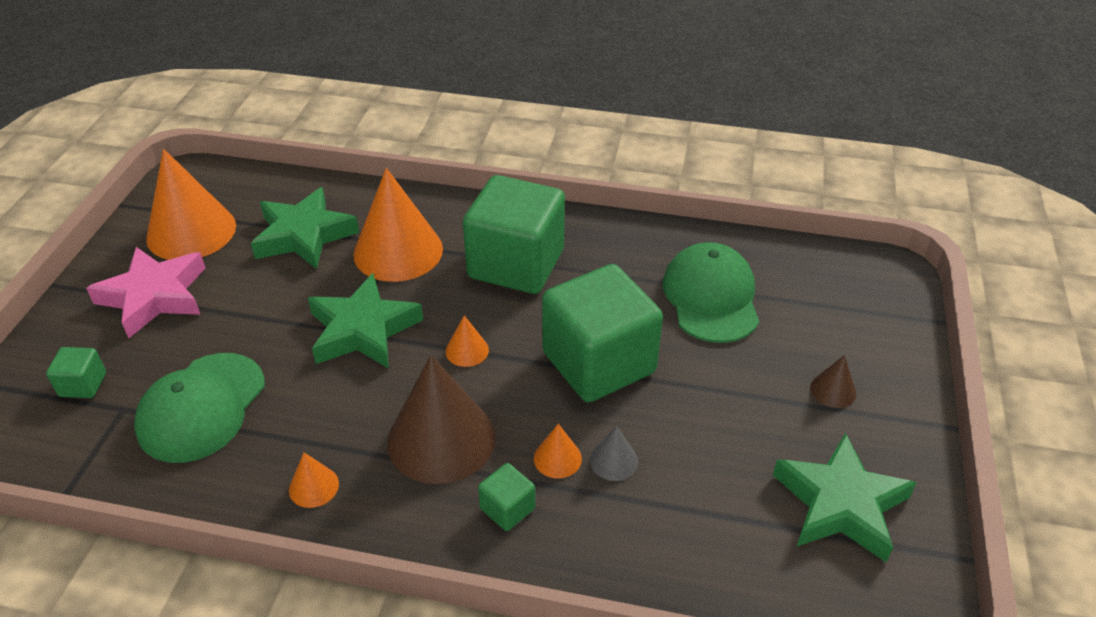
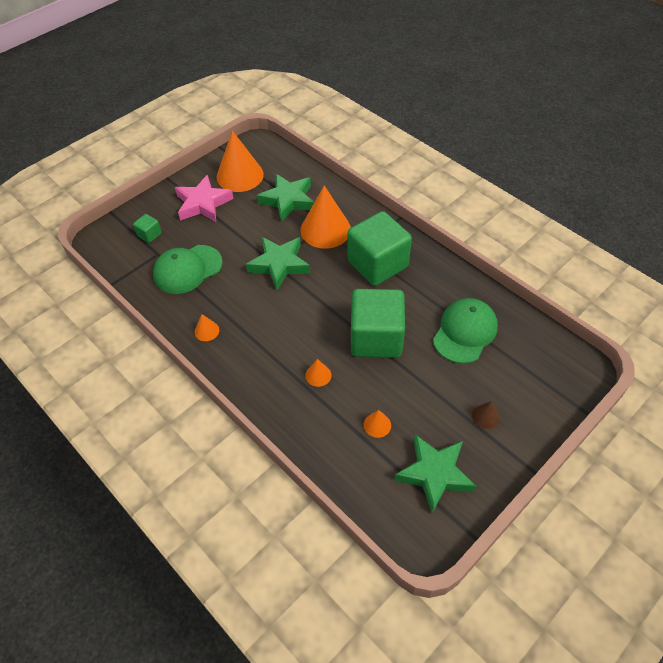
camera: 35 degrees right, 10 degrees up
(441, 439) = (274, 337): brown cone -> none
(467, 350) = (318, 299): orange cone -> orange cone (377, 425)
(507, 508) = (278, 386): green cube -> none
(614, 461) = (343, 391): grey cone -> none

